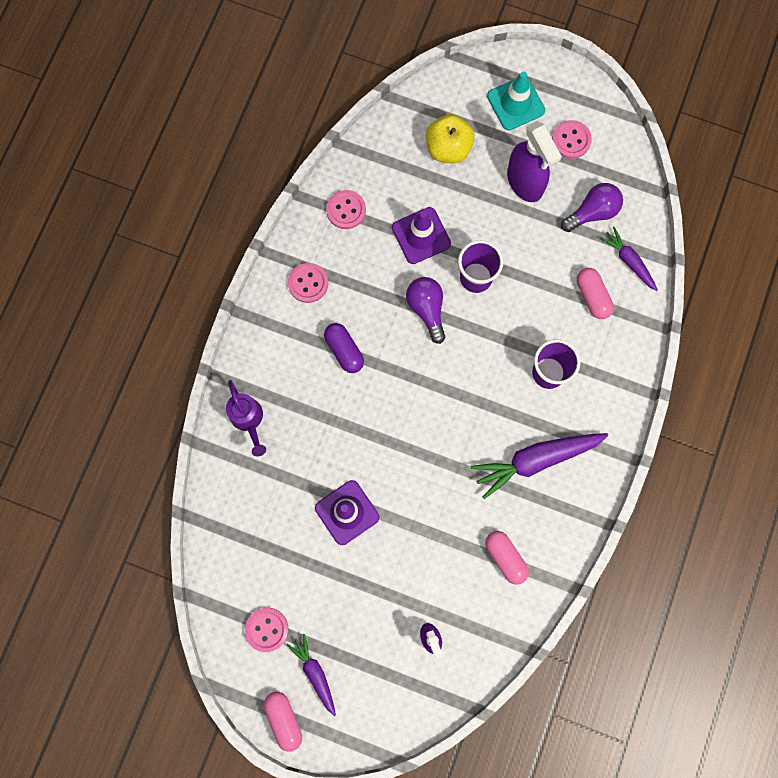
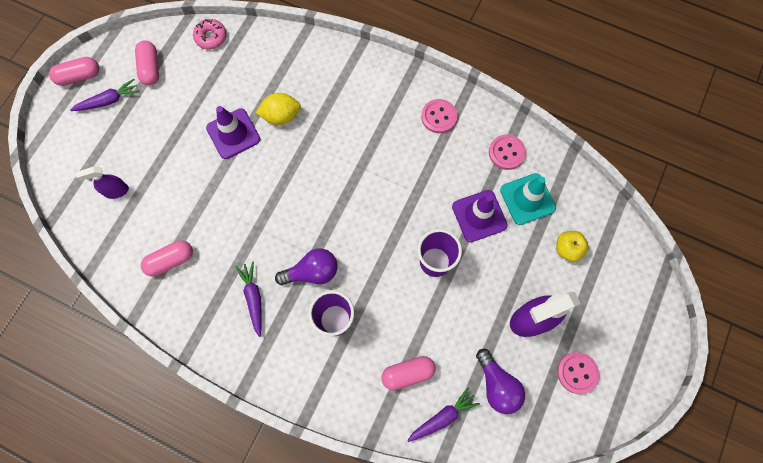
camera: 95 degrees right, 5 degrees down
(218, 561) = (211, 37): none -> pink donut
(248, 420) = (322, 64): purple watering can -> none
(266, 629) = (150, 68): pink button -> pink capsule
(320, 460) = (281, 116): none -> yellow lemon
(344, 350) = (375, 142): purple capsule -> none
(427, 309) = (407, 214): purple light bulb -> purple light bulb (312, 272)
(448, 148) = (567, 249): yellow apple -> yellow apple, size x0.65
(515, 103) = (617, 320): turquoise traffic cone -> turquoise traffic cone (527, 199)
(536, 460) = (253, 298): purple carrot -> purple carrot, size x0.58

